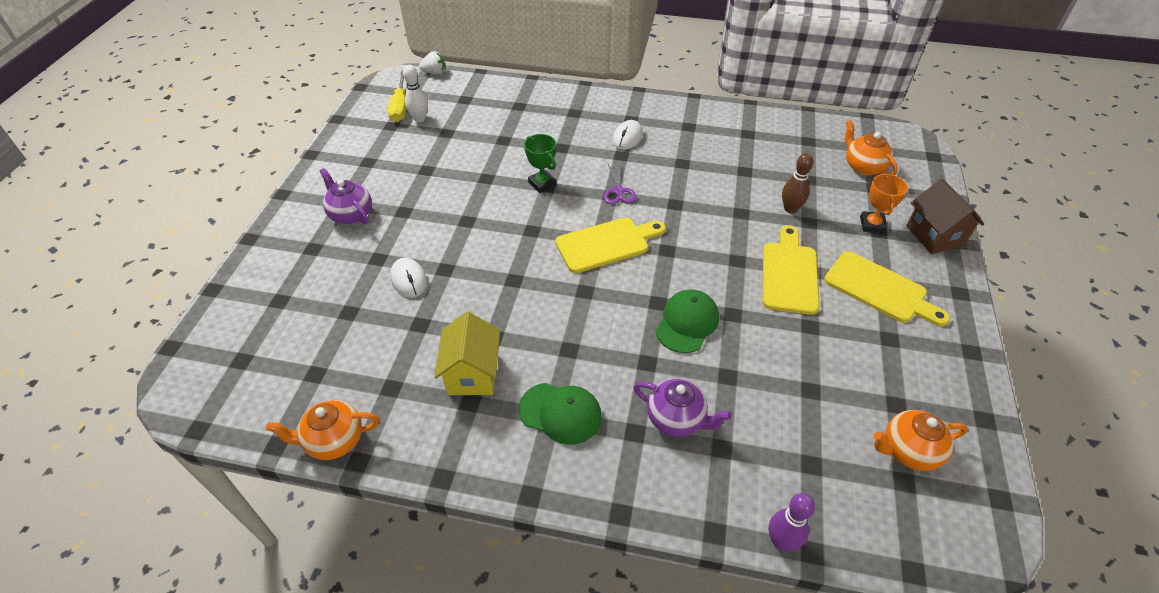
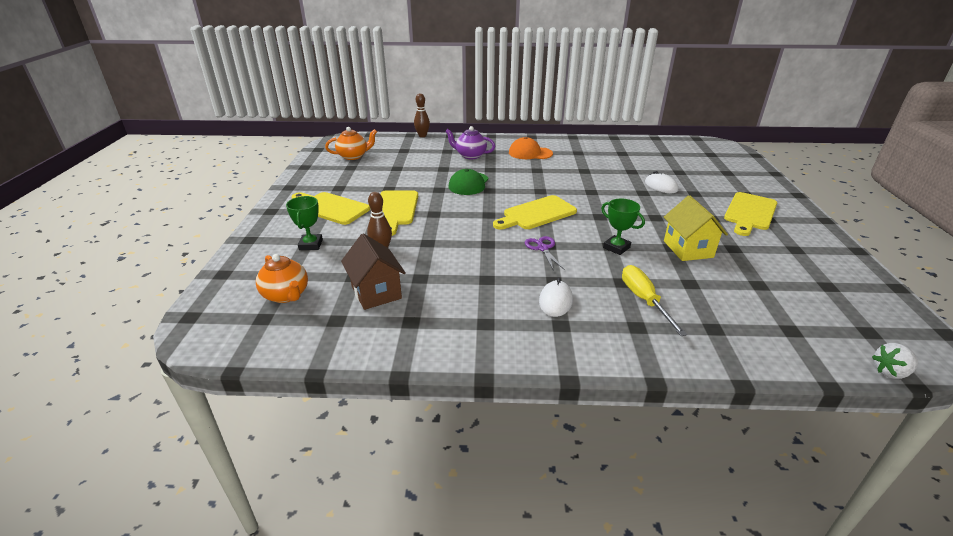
camera: 170 degrees right, 15 degrees down
(333, 441) = (631, 140): orange teapot -> none
(351, 214) = (750, 213): purple teapot -> yellow cutting board
(400, 106) = (853, 310): yellow screwdriver -> yellow screwdriver (644, 300)
(419, 119) = (809, 297): white bowling pin -> none
(472, 374) = (584, 159): yellow house -> yellow house (688, 249)
(560, 413) = (530, 153): green cap -> orange cap
(781, 541) = (422, 136): purple bowling pin -> brown bowling pin
(872, 225) = (311, 245): orange trophy -> green trophy
(934, 236) = (260, 242): brown house -> brown house (376, 292)

